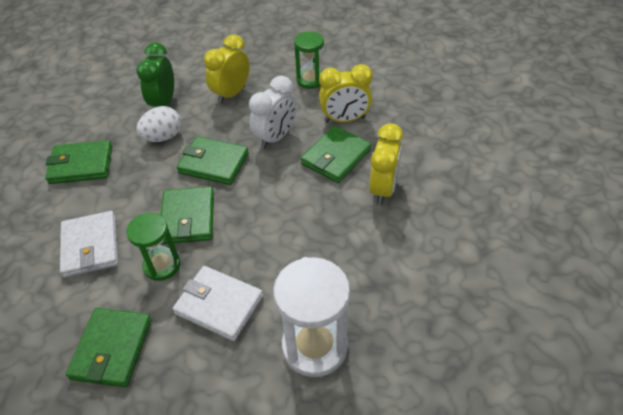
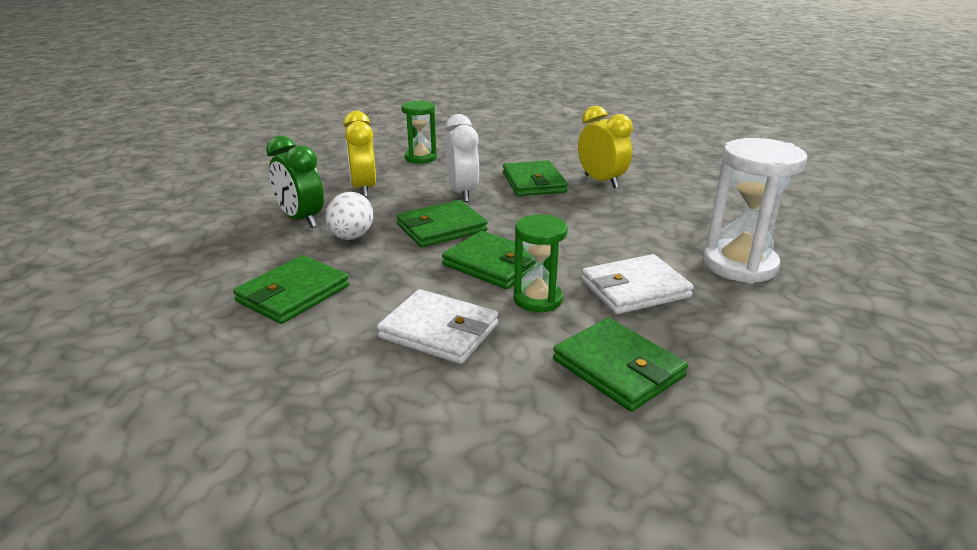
camera: 50 degrees left, 20 degrees down
(345, 119) = (496, 165): yellow clock -> none

